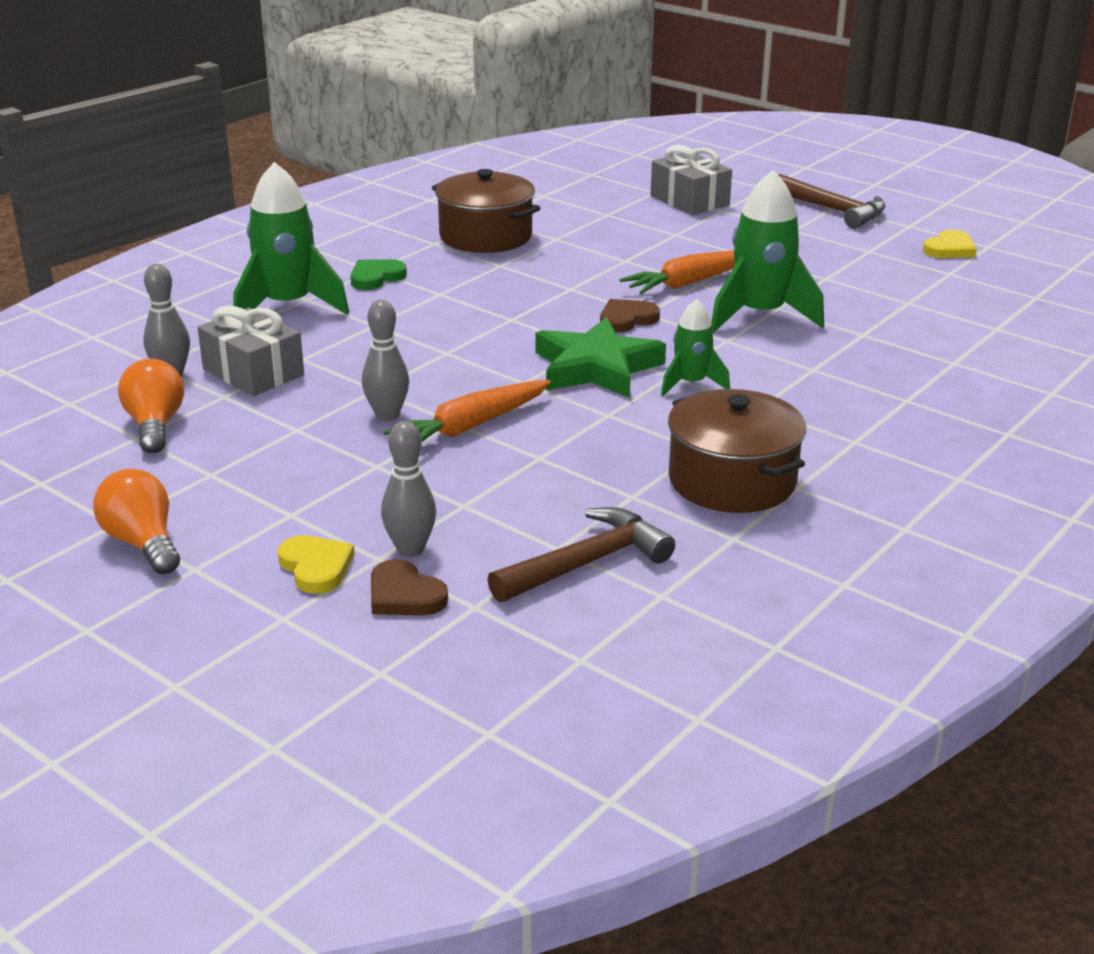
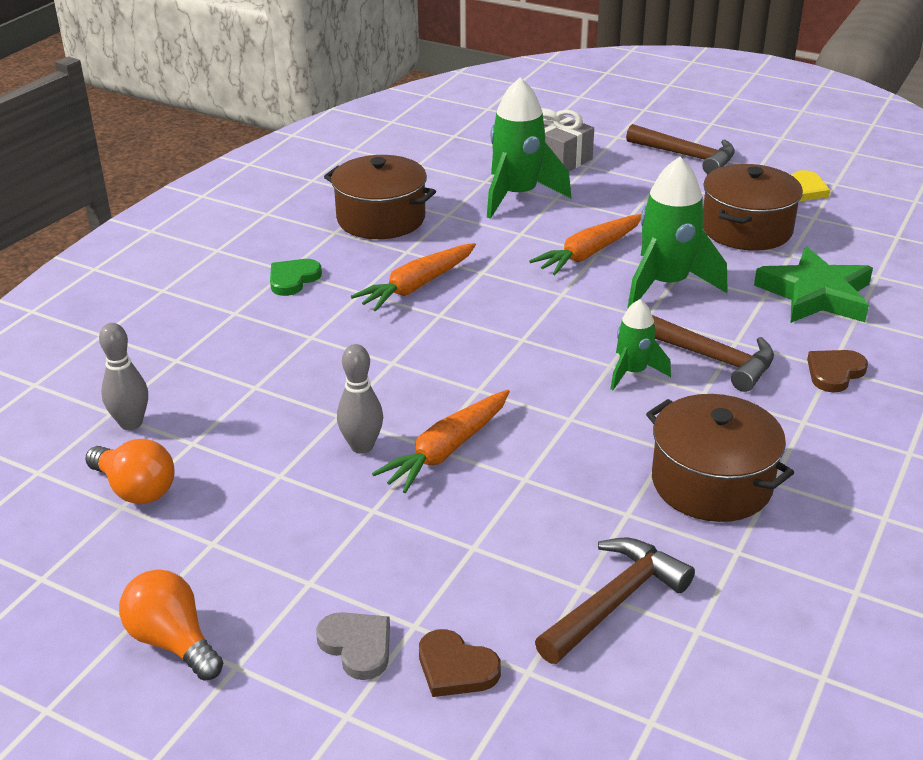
camera: 10 degrees left, 5 degrees up
(155, 425) = (135, 489): orange light bulb -> orange light bulb turned 150 degrees clockwise
(253, 372) = (212, 409): grey gift -> none
(288, 306) = (219, 324): green rocket -> green rocket (517, 196)
(316, 567) = (357, 646): yellow heart -> grey heart
(410, 549) = (441, 610): grey bowling pin -> none
(498, 294) = (417, 286): none -> orange carrot
(596, 368) = (539, 364): green star -> green star (815, 295)
(626, 319) = (547, 303): brown heart -> brown heart (834, 372)
(780, 380) = (711, 358): none -> brown hammer
(870, 277) = (746, 229): none -> brown pot

